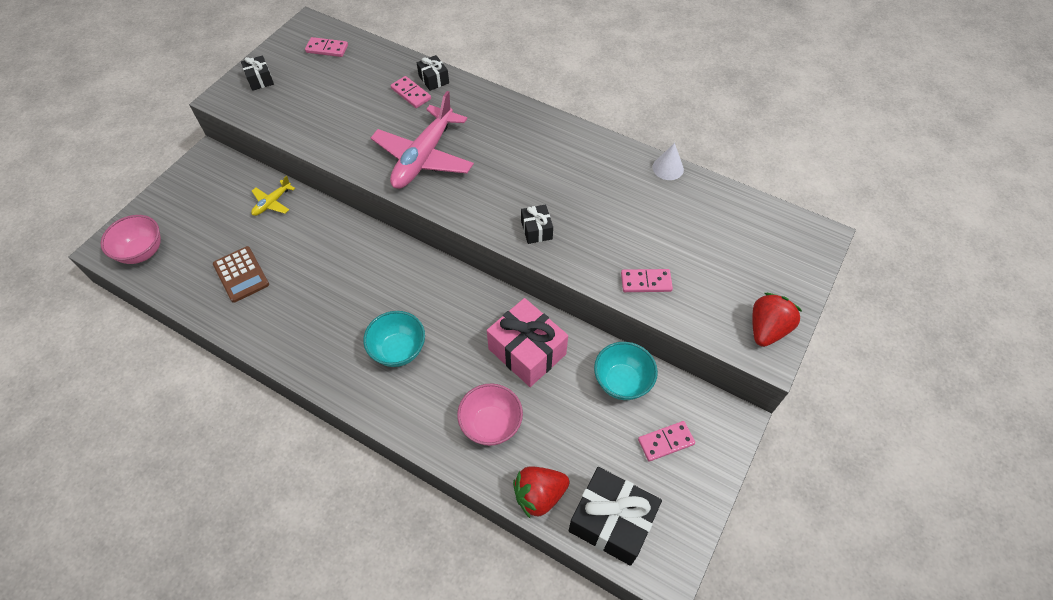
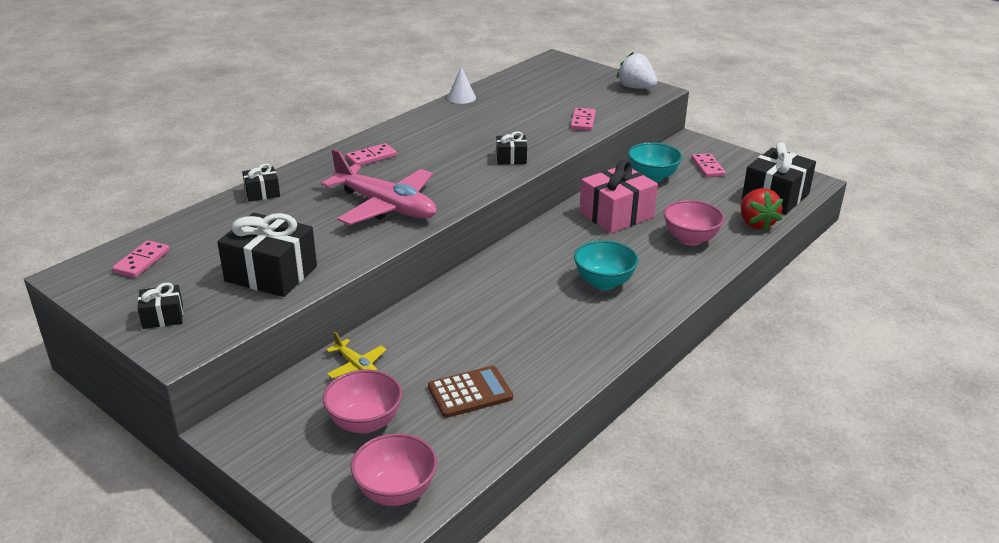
camera: 80 degrees left, 25 degrees down
(211, 221) = (365, 422): none -> pink bowl
(315, 116) = (271, 273): none -> black gift
(411, 94) = (276, 208): pink domino -> pink domino (371, 157)
(767, 329) = (636, 88): red strawberry -> white strawberry

